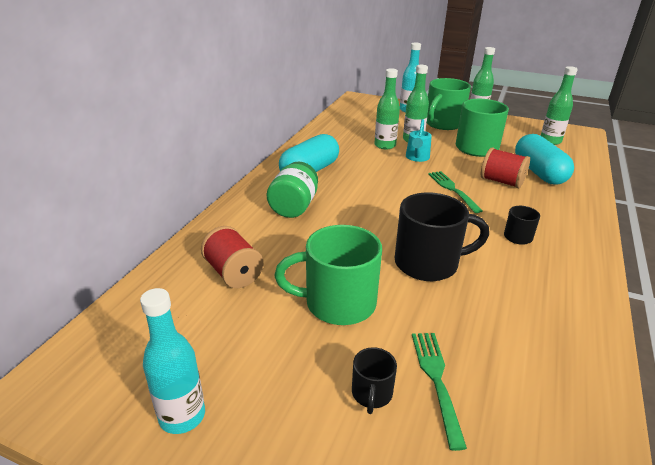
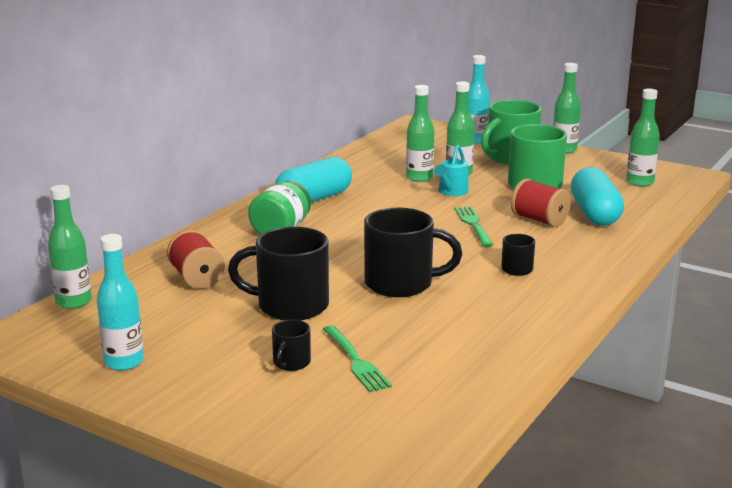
camera: 10 degrees right, 10 degrees down
(110, 319) = (73, 302): none -> green bottle
(337, 303) = (290, 306): green mug -> black mug
(437, 381) = (355, 360): green fork -> green fork turned 150 degrees clockwise

